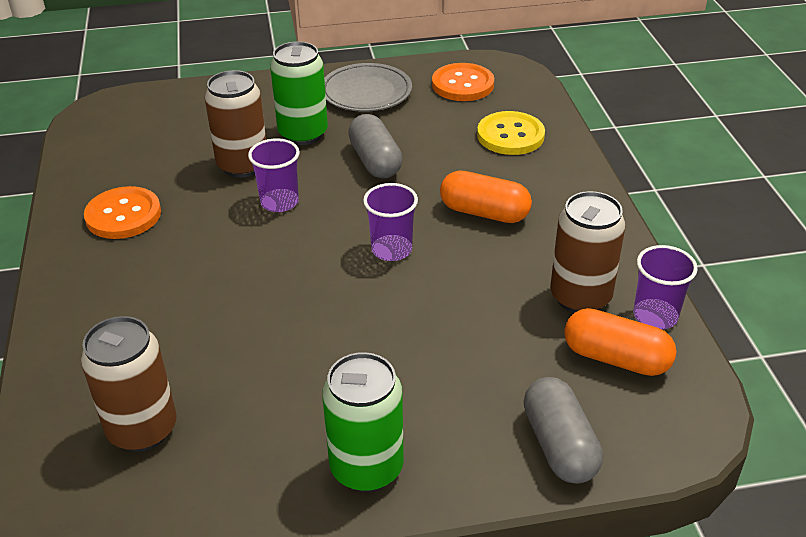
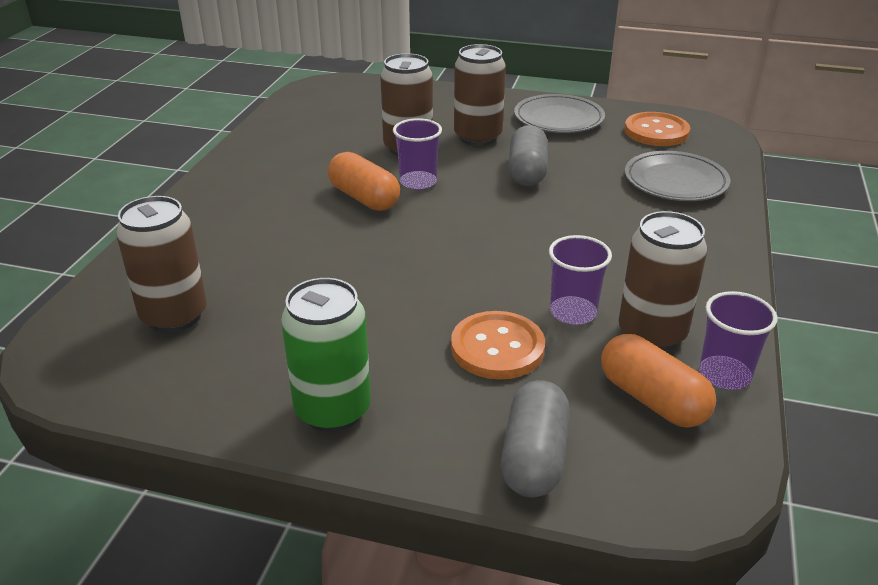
camera: 25 degrees right, 5 degrees down
(123, 215) = (284, 160): orange button -> orange button (497, 348)
(303, 134) = (478, 137): green can -> brown can
(391, 250) = (490, 243): purple cup -> purple cup (573, 312)
(484, 213) = (602, 237): orange capsule -> orange capsule (364, 198)
(510, 135) = (675, 181): yellow button -> grey plate

